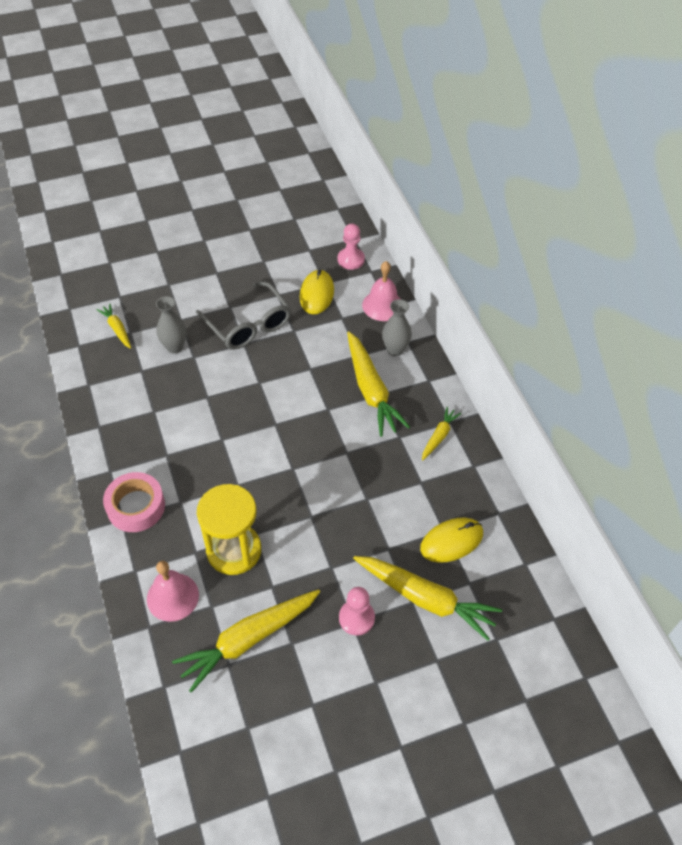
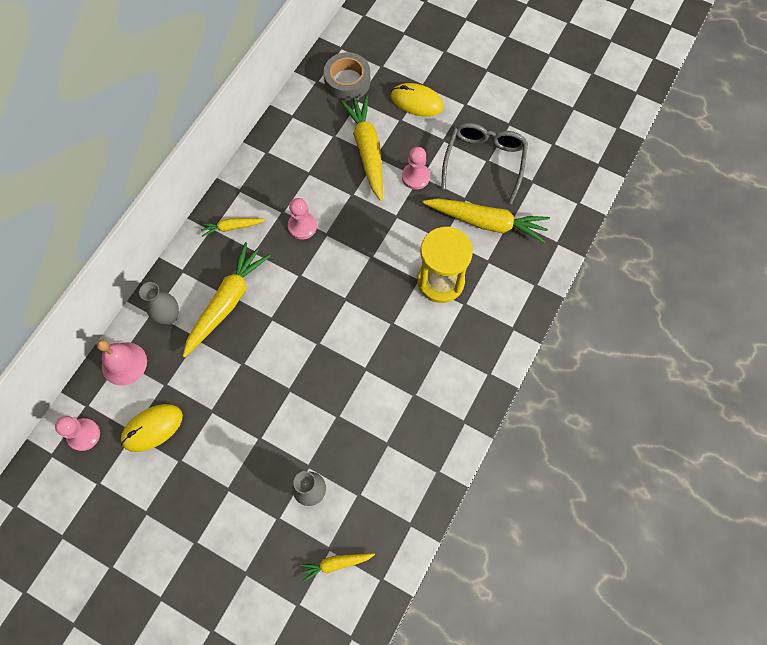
camera: 130 degrees left, 15 degrees up
(117, 329) = (335, 564): yellow carrot -> yellow carrot turned 60 degrees clockwise
(136, 506) = (471, 374): pink tape -> none
(172, 597) = (505, 288): pink bell -> none
(248, 325) = (236, 453): grey glasses -> grey glasses (484, 162)
(391, 486) = (302, 226): none -> pink pawn
(451, 541) = (313, 164): yellow mouse -> yellow mouse (417, 101)
(530, 647) = (347, 81): none -> grey tape

